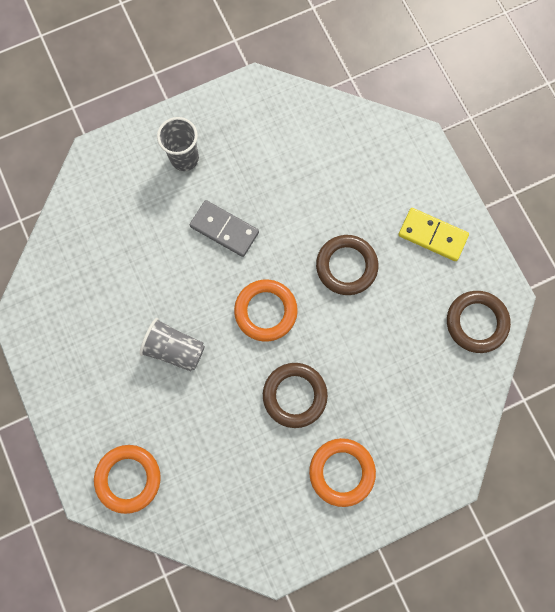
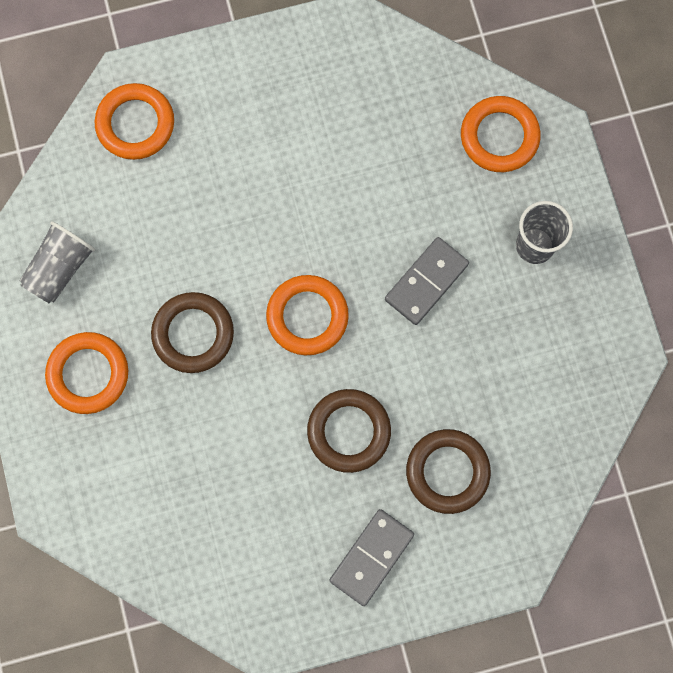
camera: 100 degrees right, 0 degrees up
(103, 194) = (499, 137): none -> orange ring
(174, 348) = (280, 198): grey cup -> grey cup (60, 268)
(432, 235) = (371, 557): yellow domino -> grey domino
(476, 322) = (241, 589): brown ring -> brown ring (447, 472)

